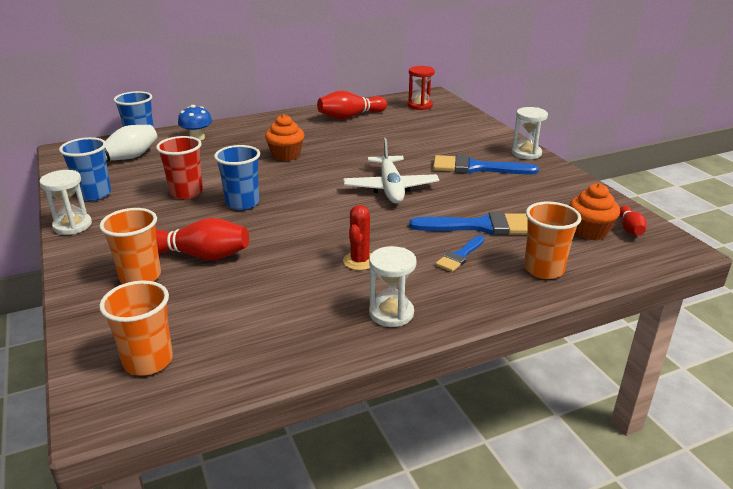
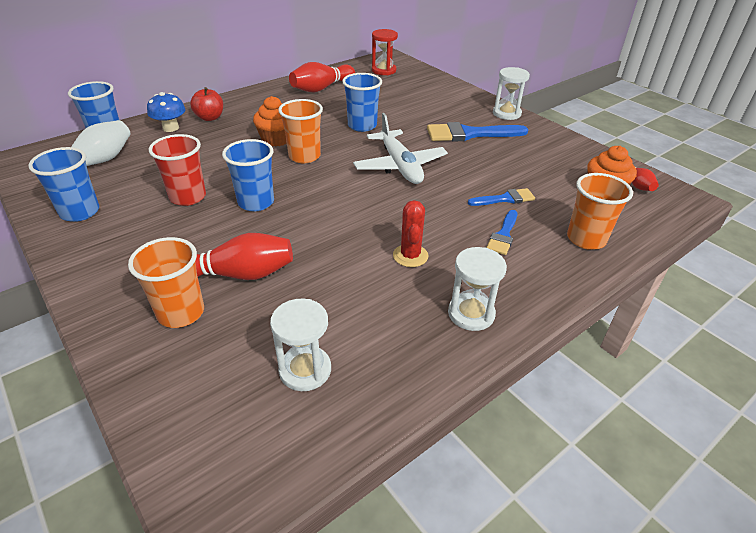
camera: 15 degrees left, 10 degrees up
(72, 226) = (70, 257): white hourglass -> white hourglass (305, 370)
(148, 361) = (239, 426): orange cup -> orange cup (304, 156)
(235, 132) = (210, 118): none -> red apple
(372, 151) = (362, 126): none -> blue cup
(479, 226) = (505, 199): blue brush -> blue brush, size x0.56

